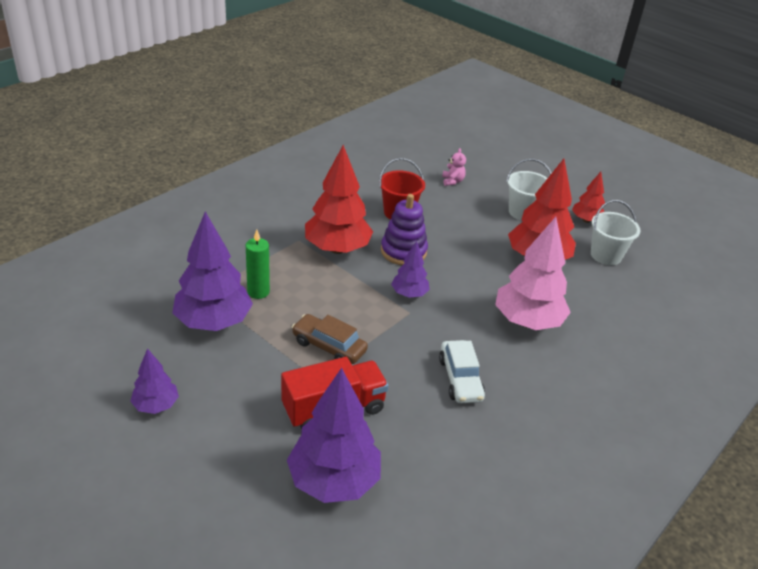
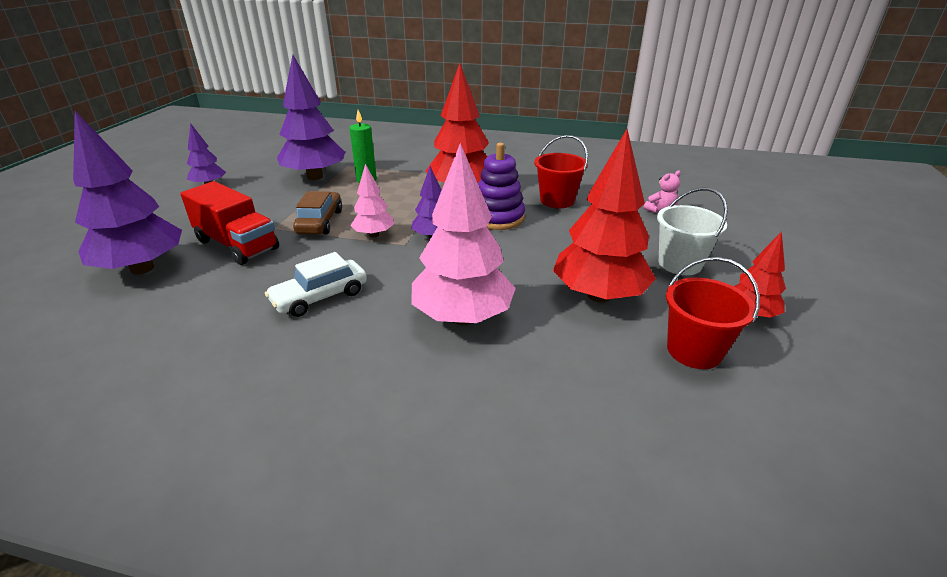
camera: 65 degrees right, 5 degrees down
(380, 323) = (374, 235): none -> pink tree
(606, 255) = (694, 351): white bucket -> red bucket

